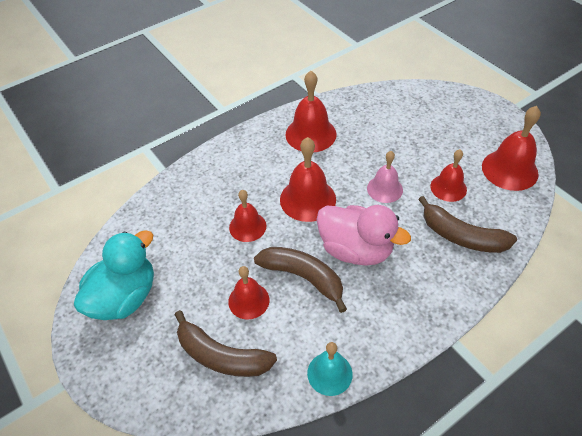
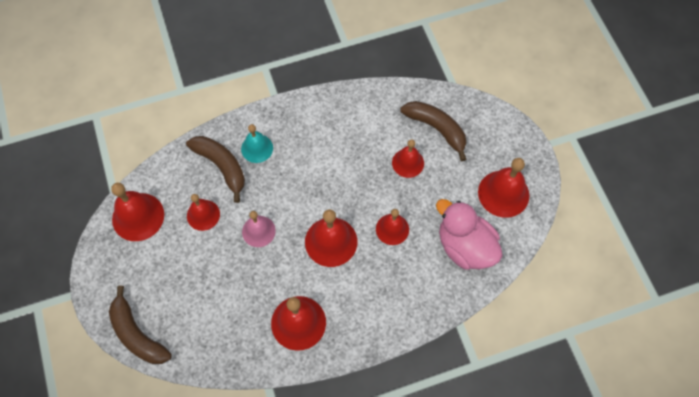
camera: 165 degrees left, 15 degrees up
(124, 297) = (503, 193): turquoise duck -> red bell
(303, 277) = (361, 169): brown banana -> brown banana (137, 334)
(329, 373) = (367, 97): turquoise bell -> turquoise bell (257, 148)
(355, 250) = (311, 180): pink duck -> pink duck (465, 246)

